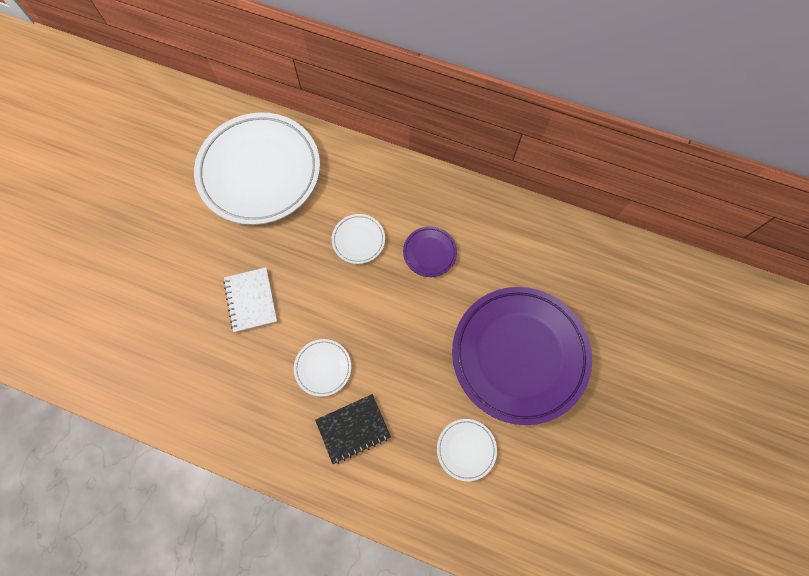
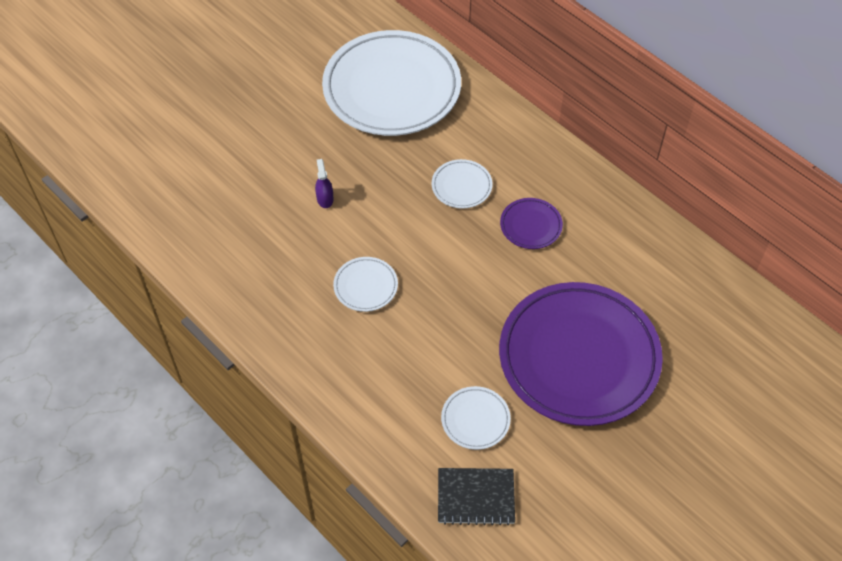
camera: 25 degrees right, 15 degrees down
(251, 300) = (325, 199): white notebook -> purple spray bottle
(353, 429) = (368, 352): black notebook -> black notebook (476, 497)

